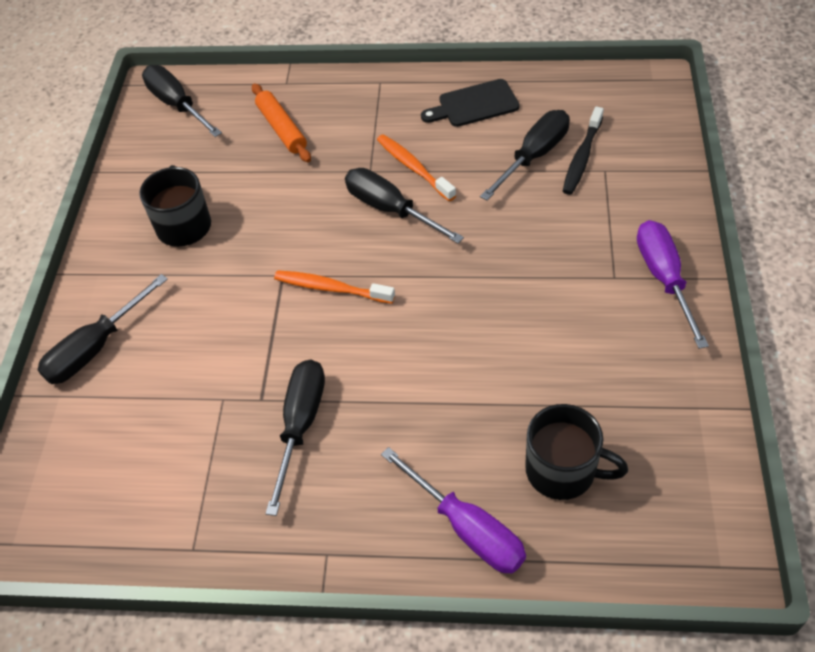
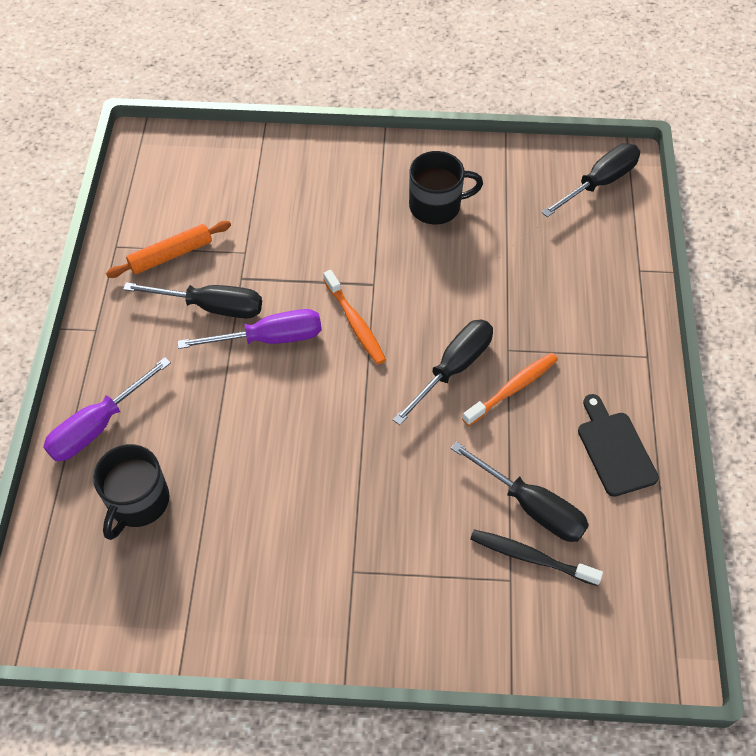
camera: 85 degrees right, 5 degrees up
(96, 348) = (304, 164): black screwdriver -> none
(281, 129) = (567, 271): orange rolling pin -> orange rolling pin (171, 255)
(331, 288) = (355, 322): orange toothbrush -> orange toothbrush turned 135 degrees clockwise
(664, 278) = (348, 621): purple screwdriver -> purple screwdriver (269, 338)

